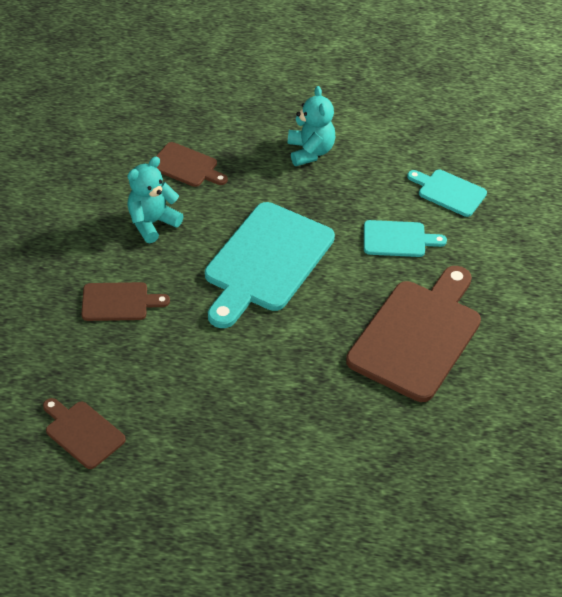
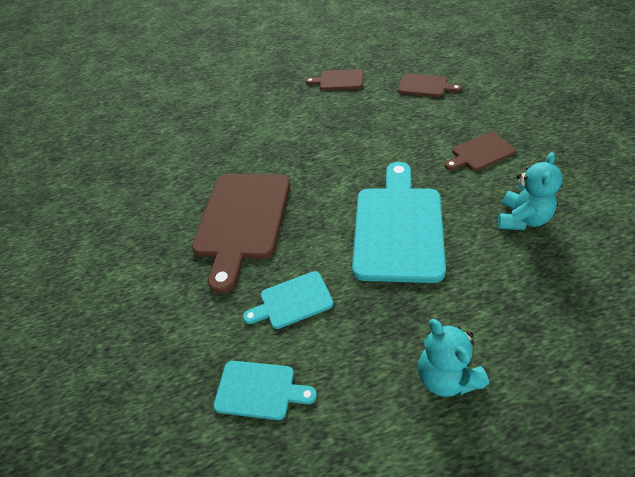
camera: 165 degrees right, 0 degrees up
(186, 166) = (556, 291): brown cutting board -> brown cutting board (338, 80)

